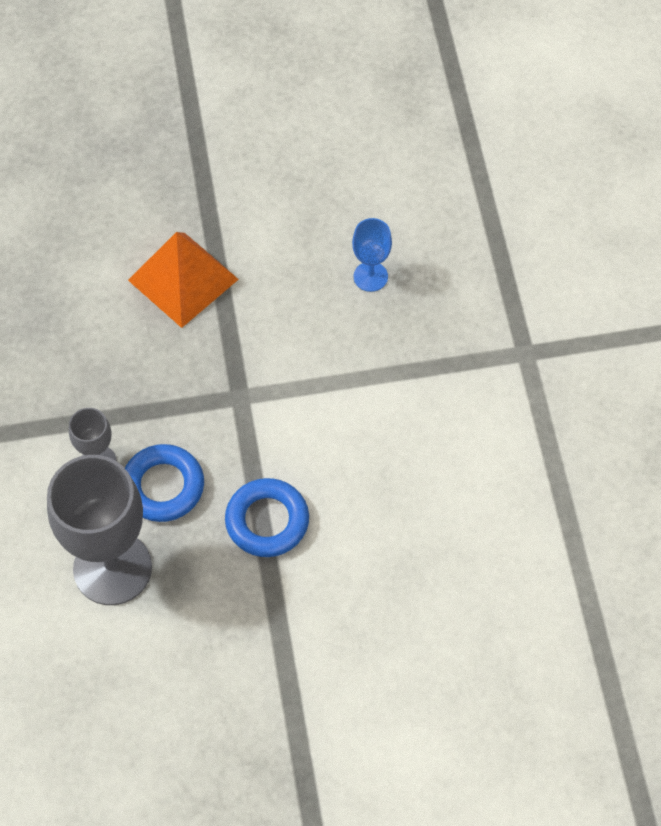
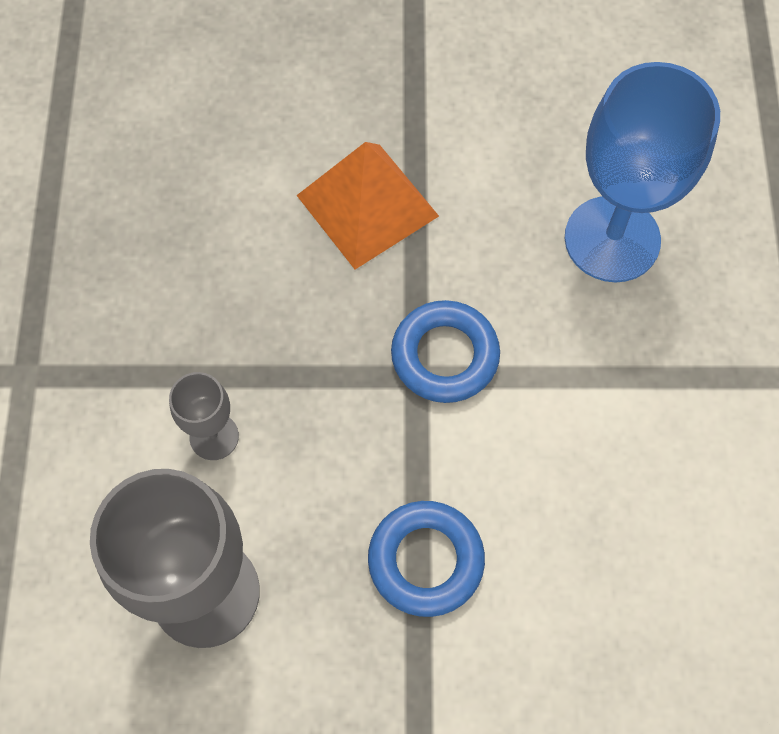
camera: 10 degrees right, 5 degrees up
(163, 486) = (293, 486): blue ring -> blue ring (445, 356)
(370, 276) = (612, 239): blue goblet -> blue goblet, size x2.09

